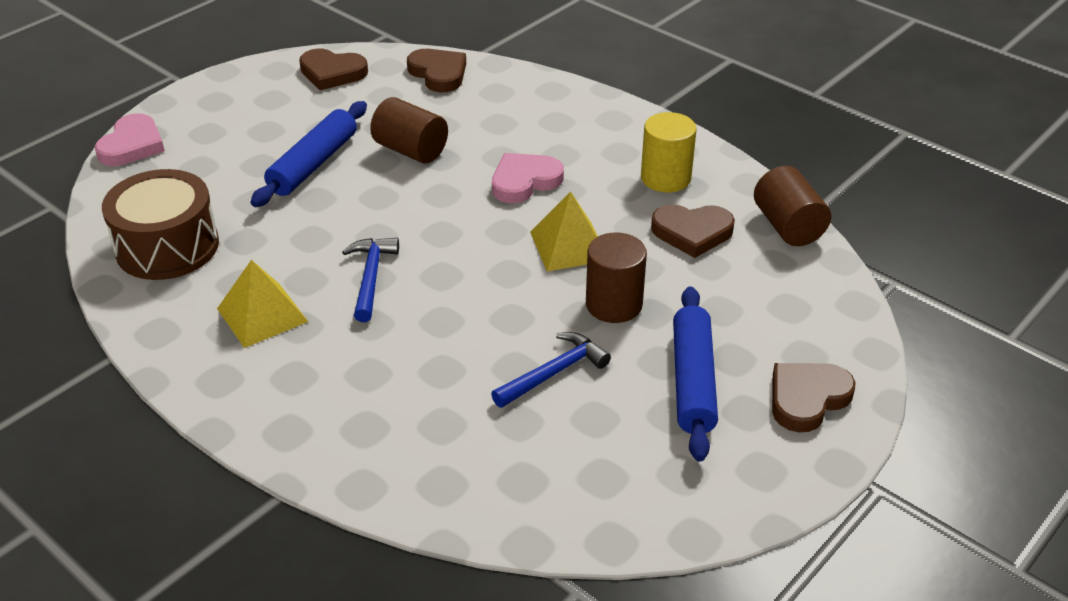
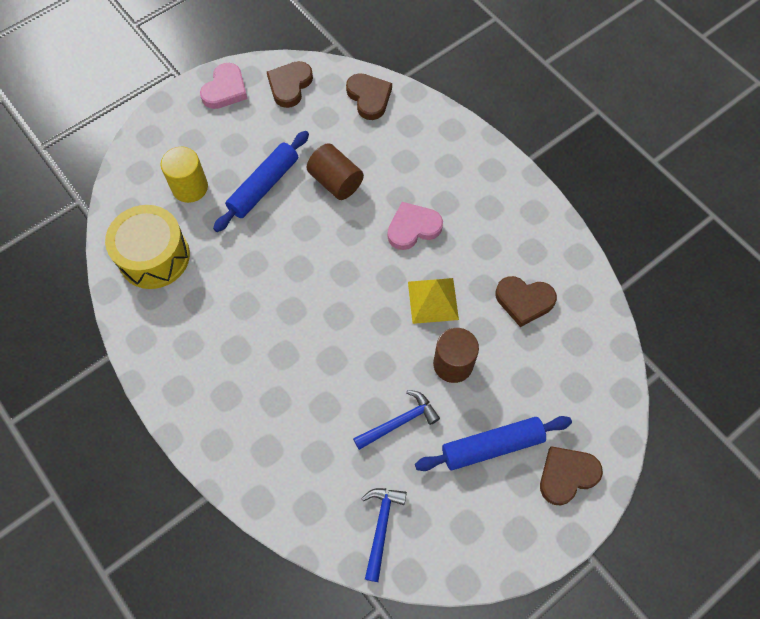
camera: 10 degrees right, 25 degrees up
(132, 145) = (137, 146): pink heart -> pink heart (225, 89)
(167, 247) = (154, 256): brown drum -> yellow drum
(262, 315) = (211, 334): yellow pyramid -> none
(332, 73) = (290, 85): brown heart -> brown heart turned 90 degrees clockwise
(370, 278) = (289, 310): blue hammer -> blue hammer (381, 527)
(665, 178) = (517, 240): yellow cylinder -> yellow cylinder (190, 187)
(692, 381) = (492, 446): blue rolling pin -> blue rolling pin turned 60 degrees clockwise
(788, 226) = (595, 306): brown cylinder -> none

